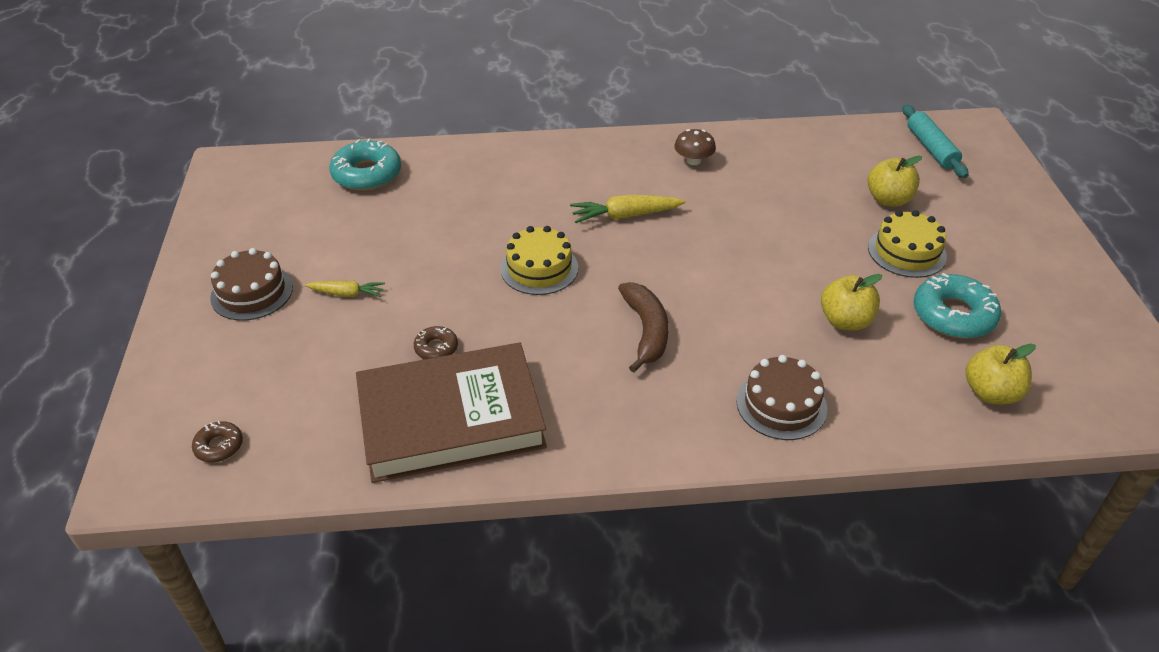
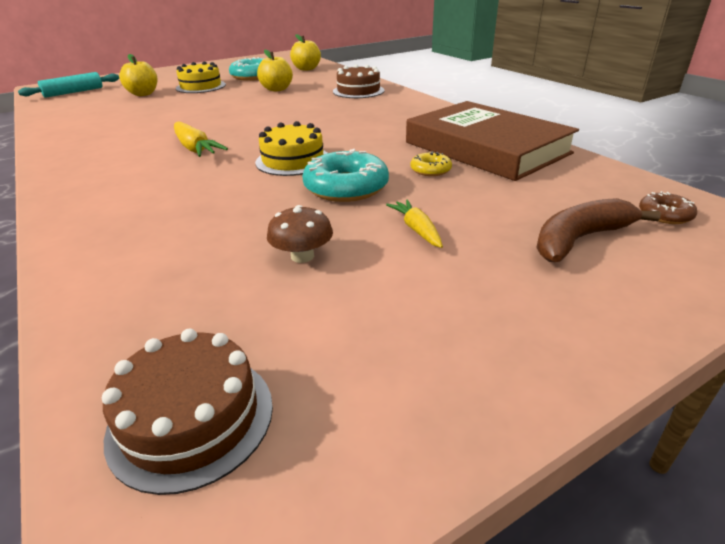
camera: 115 degrees left, 10 degrees down
(252, 292) = (490, 294): brown cake -> brown cake (191, 418)
(367, 174) = (155, 313): turquoise donut -> turquoise donut (346, 187)
(436, 348) = (430, 170): brown donut -> yellow donut
(646, 331) = (332, 121): brown banana -> brown banana (579, 239)
(693, 160) = (95, 142): brown mushroom -> brown mushroom (302, 256)

